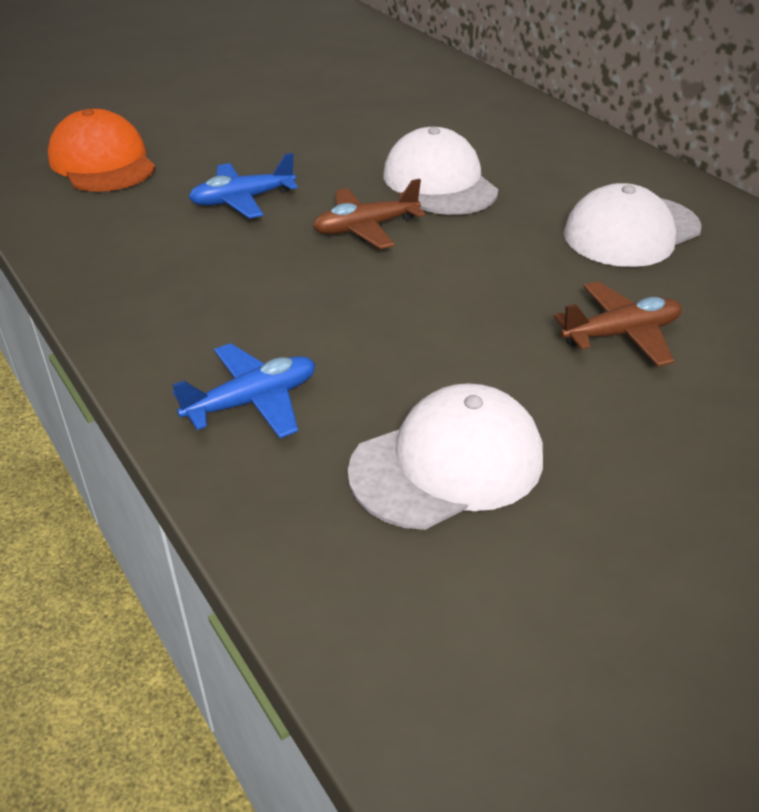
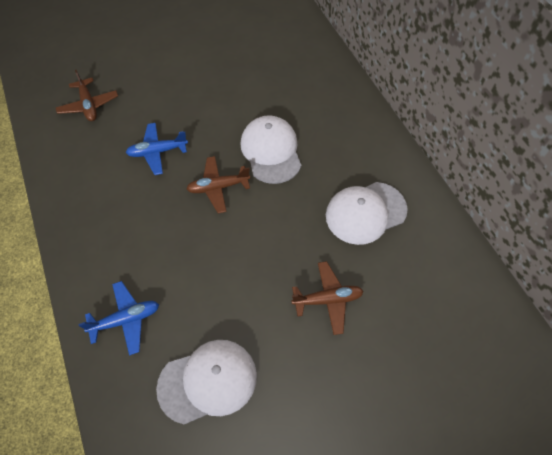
camera: 10 degrees right, 20 degrees up
(102, 162) = (89, 105): orange cap -> brown plane

